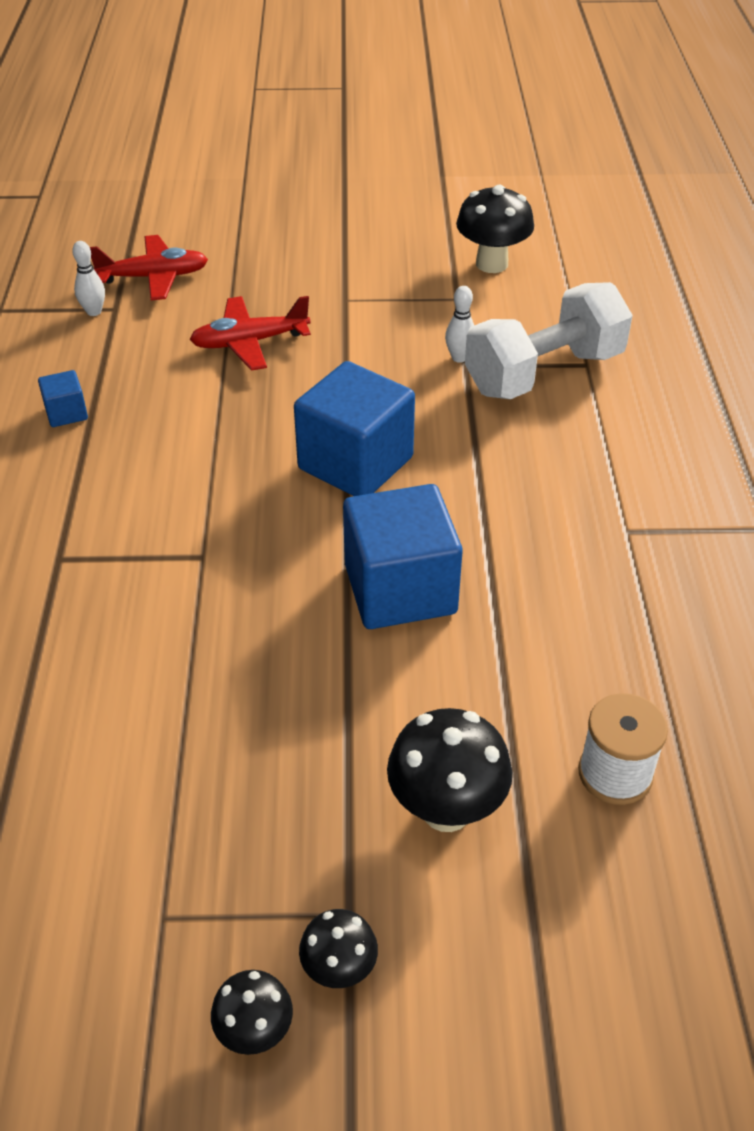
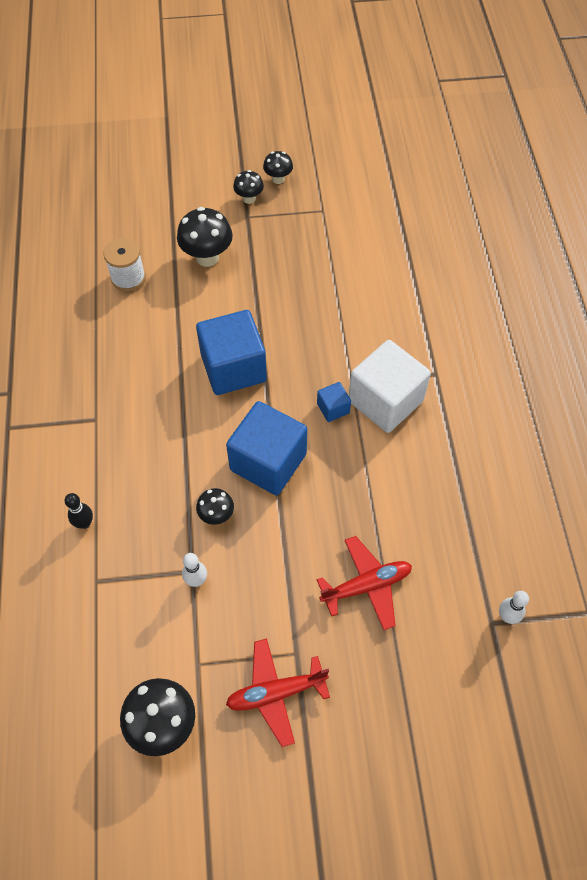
camera: 175 degrees right, 15 degrees up
(66, 413) = (480, 493): blue cube -> blue cube (333, 408)
(154, 277) = (473, 673): red plane -> red plane (276, 693)
(156, 526) = (385, 401): none -> white cube
(433, 412) = (216, 515): none -> black mushroom
(544, 373) = (130, 567): white dumbbell -> none
(614, 415) = (84, 523): none -> black bowling pin

